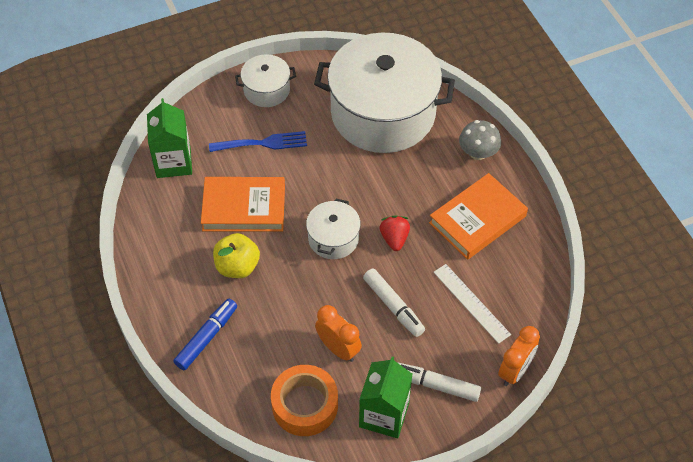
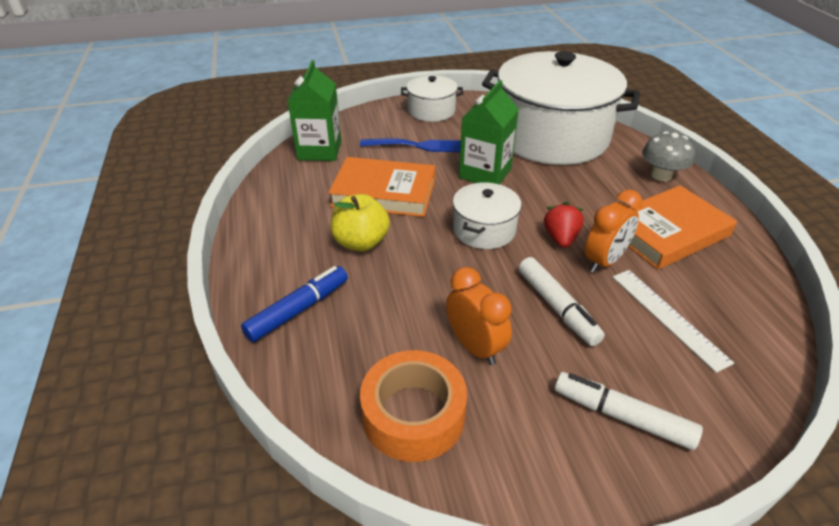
camera: 10 degrees right, 15 degrees down
(384, 415) = (537, 448): green carton -> green carton (485, 173)
(515, 371) = (749, 414): orange clock -> orange clock (604, 261)

